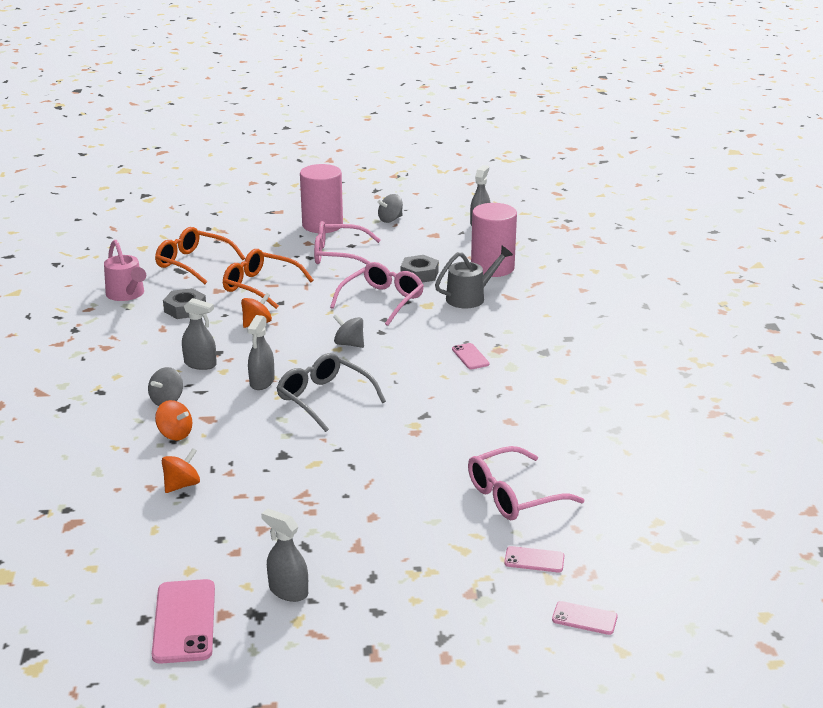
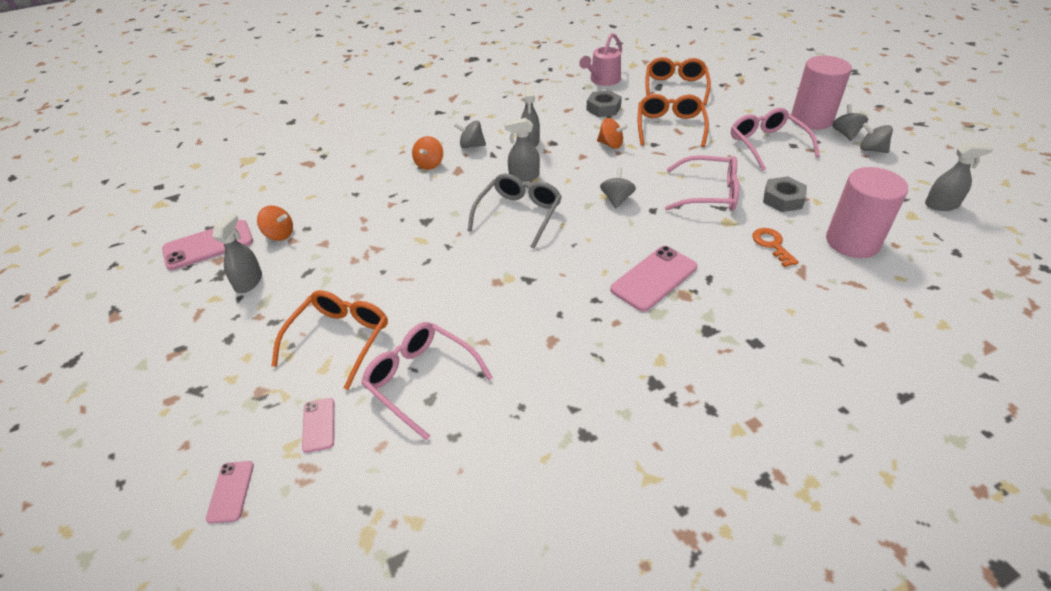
camera: 70 degrees right, 15 degrees up
(182, 485) = (367, 189): orange spinning top -> orange spinning top (279, 234)
(358, 220) = (845, 134): none -> grey spinning top
(429, 535) = (340, 339): none -> orange glasses
(470, 297) = (772, 245): grey watering can -> orange key
(470, 356) = (654, 278): pink phone -> pink phone, size x1.84

